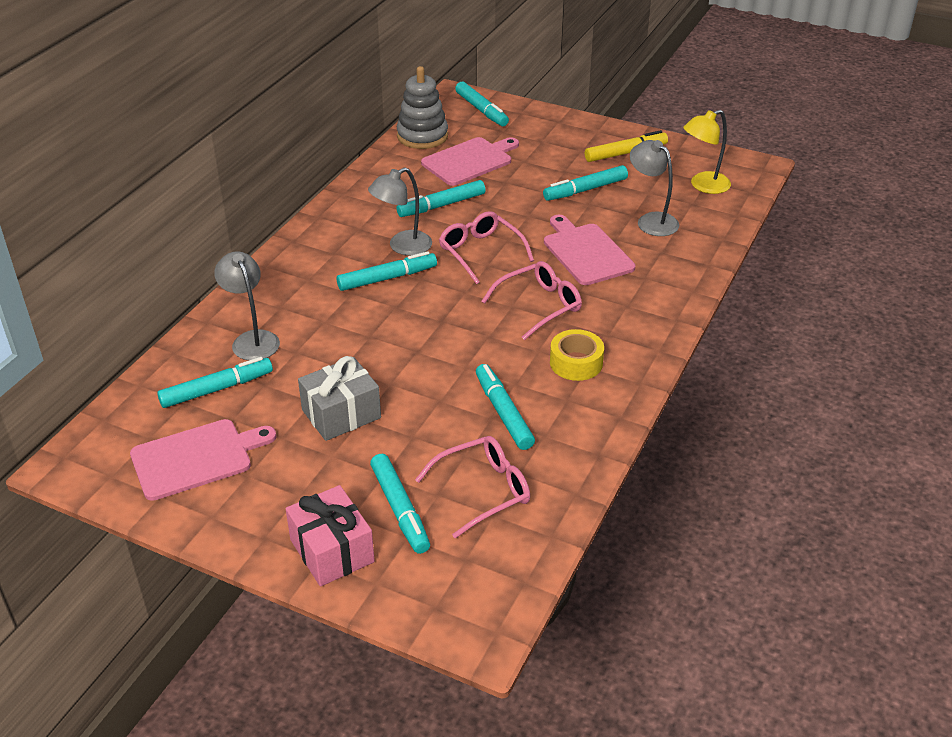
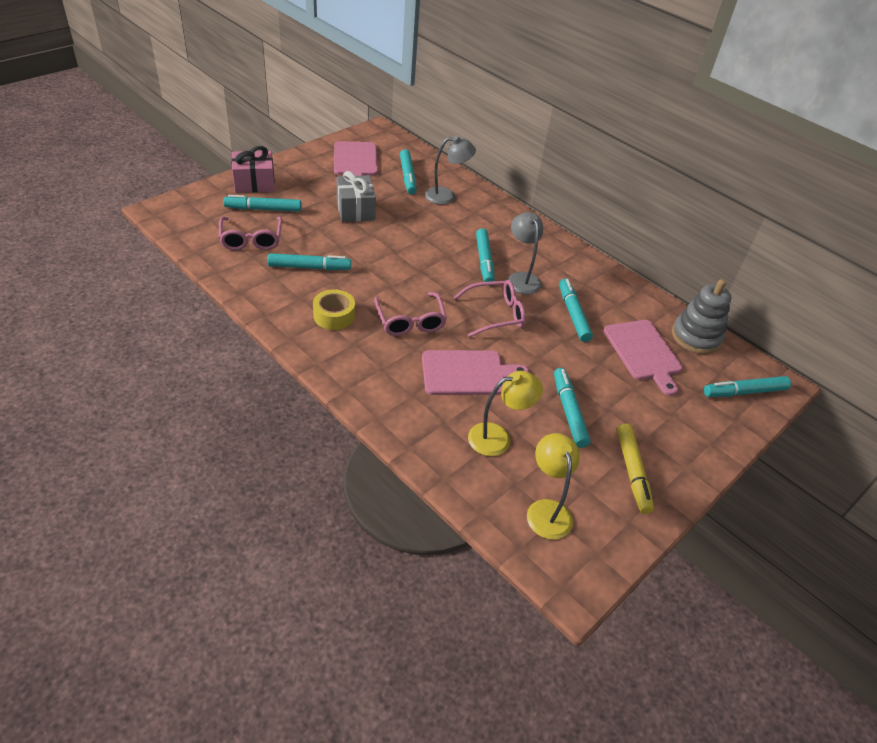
camera: 105 degrees right, 5 degrees up
(651, 220) = (498, 437): grey lamp -> yellow lamp

